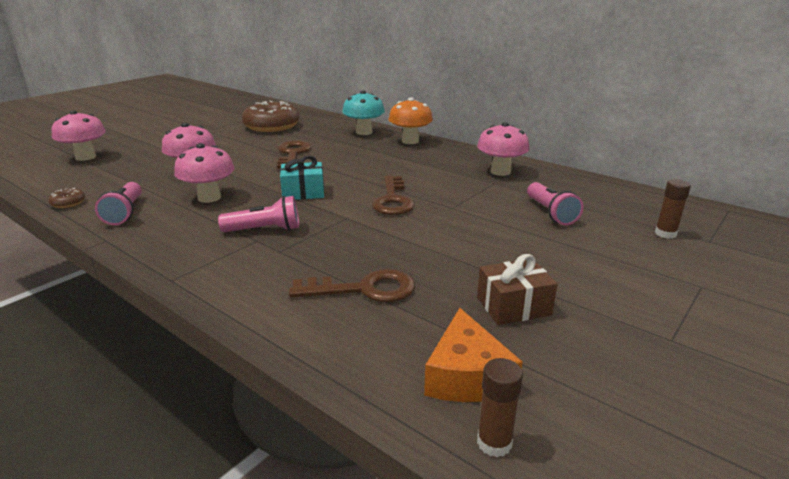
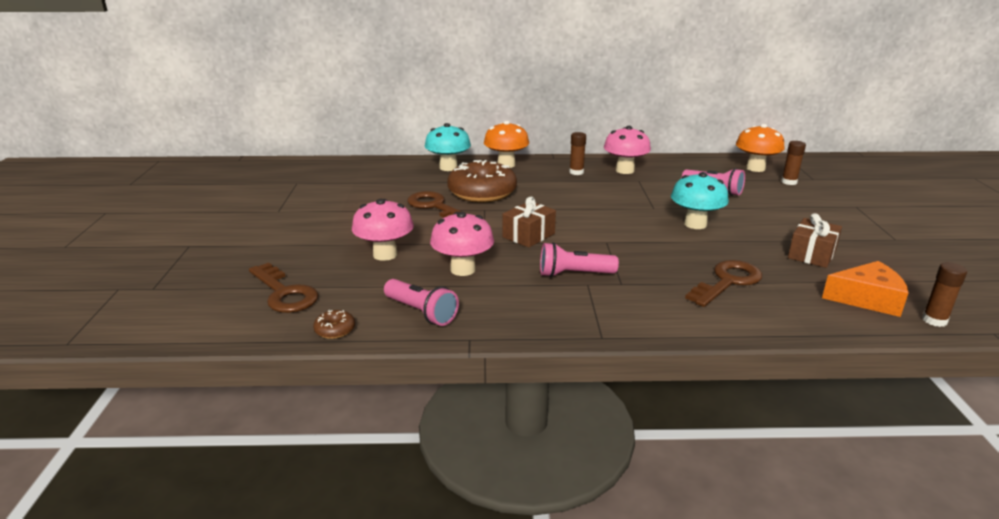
camera: 40 degrees left, 0 degrees up
(85, 157) = (210, 284): pink mushroom -> none
(265, 230) = (574, 274): pink flashlight -> pink flashlight turned 135 degrees counterclockwise
(271, 126) = (342, 186): brown donut -> brown donut (482, 192)
(303, 192) = (528, 235): turquoise gift -> brown gift
(392, 200) = (606, 217): brown key -> brown key (284, 293)
(453, 161) = (576, 172): none -> brown glue stick
(457, 233) = (695, 224): none -> turquoise mushroom
(467, 375) = (867, 299): orange cheese -> orange cheese turned 45 degrees counterclockwise
(653, 209) = (755, 168): none -> orange mushroom

